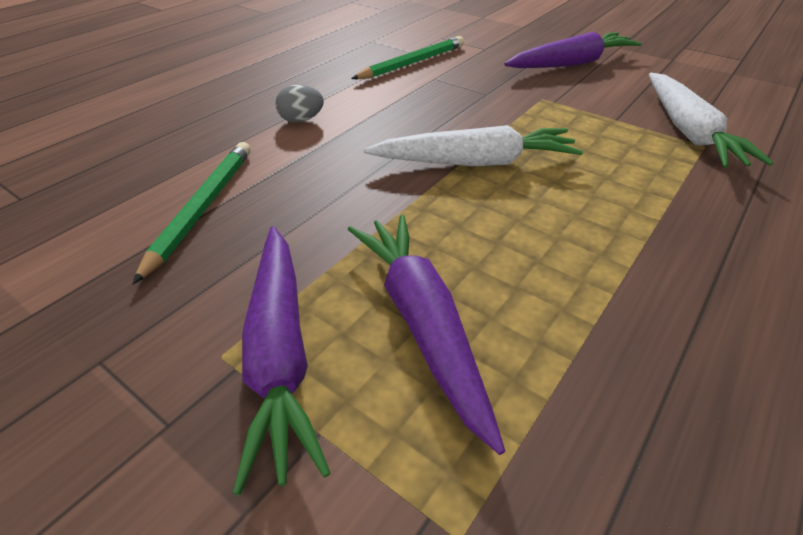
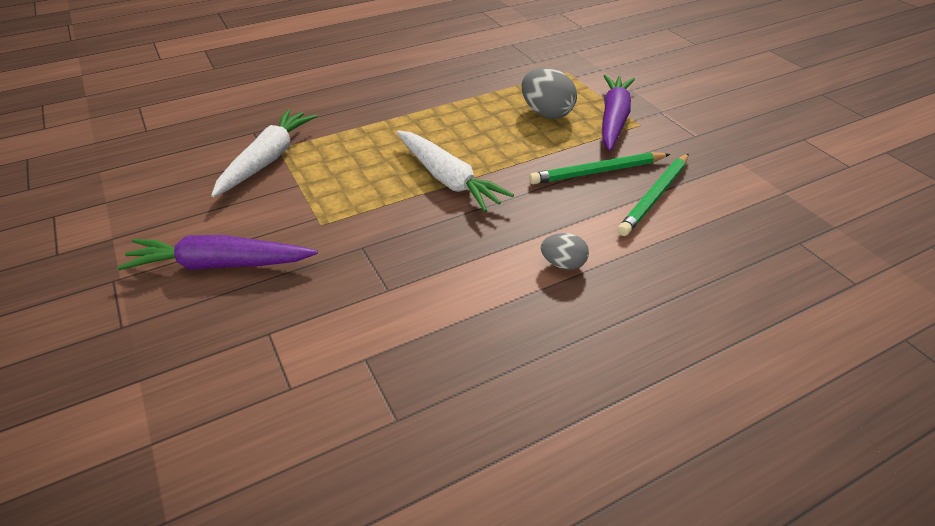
camera: 155 degrees left, 0 degrees up
(412, 63) = (388, 329): green pencil -> green pencil (597, 172)
(422, 323) = (546, 113): purple carrot -> grey egg
(475, 162) = (448, 179): white carrot -> white carrot turned 150 degrees counterclockwise

